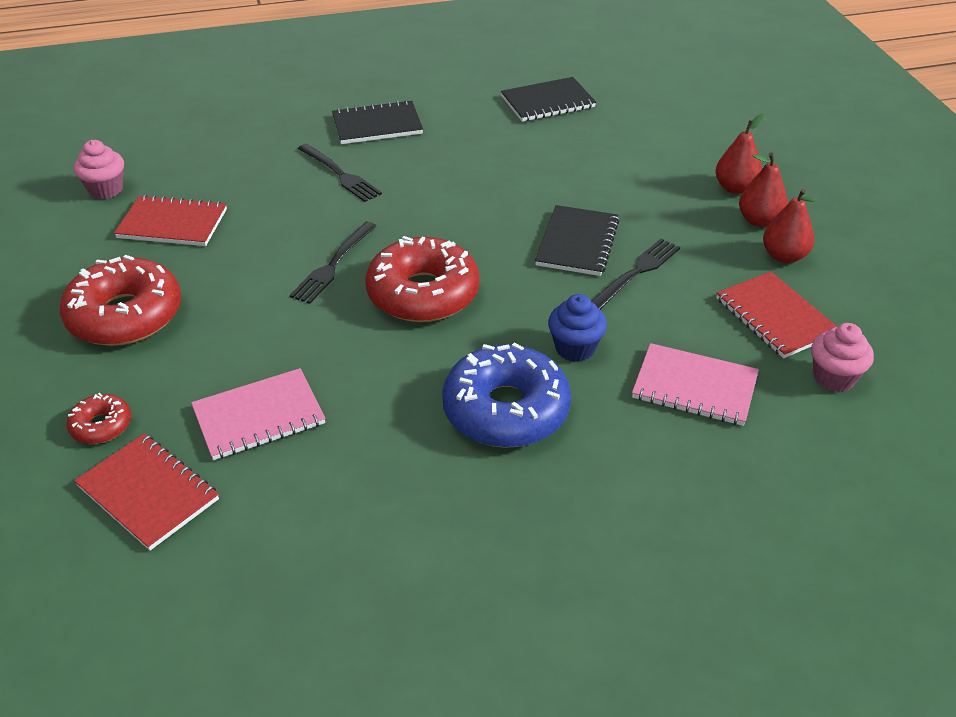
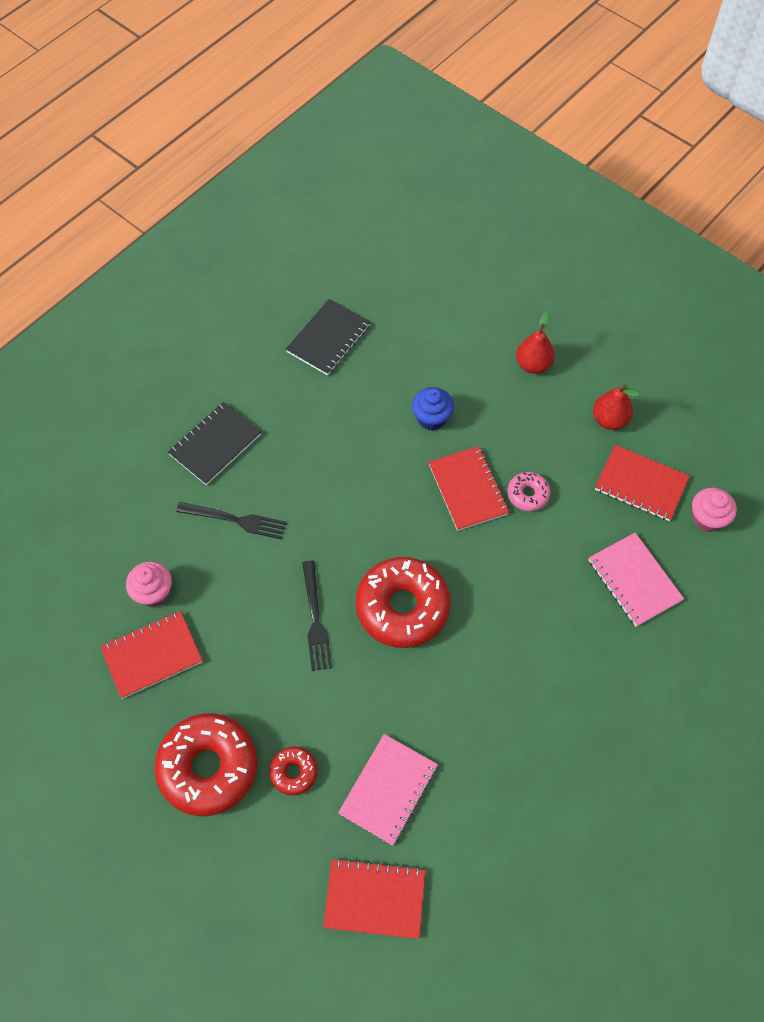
camera: 35 degrees left, 20 degrees up
(101, 426) = (290, 871): red donut -> red donut (294, 772)
(106, 190) = (58, 653): pink cupcake -> pink cupcake (153, 593)
(506, 410) = (538, 676): blue donut -> none
(575, 348) = (540, 594): blue cupcake -> blue cupcake (431, 418)
(577, 243) = (468, 489): black notebook -> red notebook
(637, 272) = (528, 494): black fork -> pink donut
(694, 387) = (634, 580): pink notebook -> pink notebook turned 75 degrees clockwise
(759, 220) = (571, 391): red pear -> none

